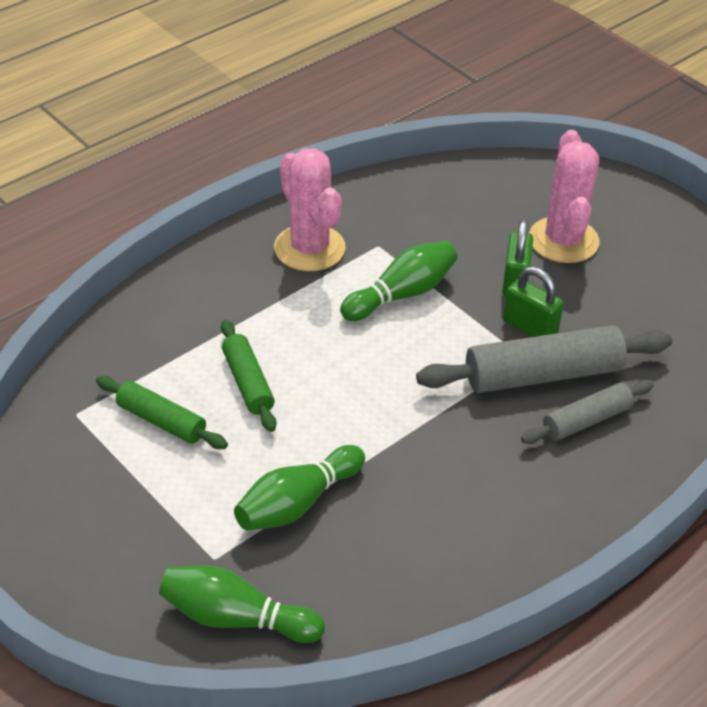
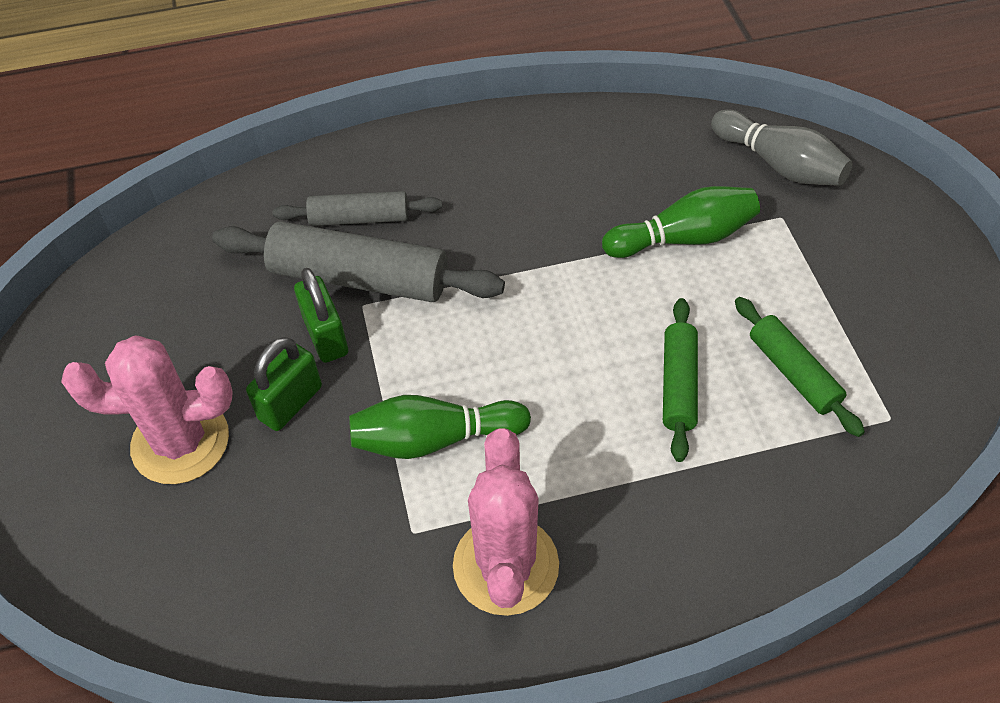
camera: 150 degrees left, 10 degrees up
(236, 618) = (779, 164): green bowling pin -> grey bowling pin
(563, 240) = (180, 442): pink cactus -> pink cactus turned 60 degrees clockwise

